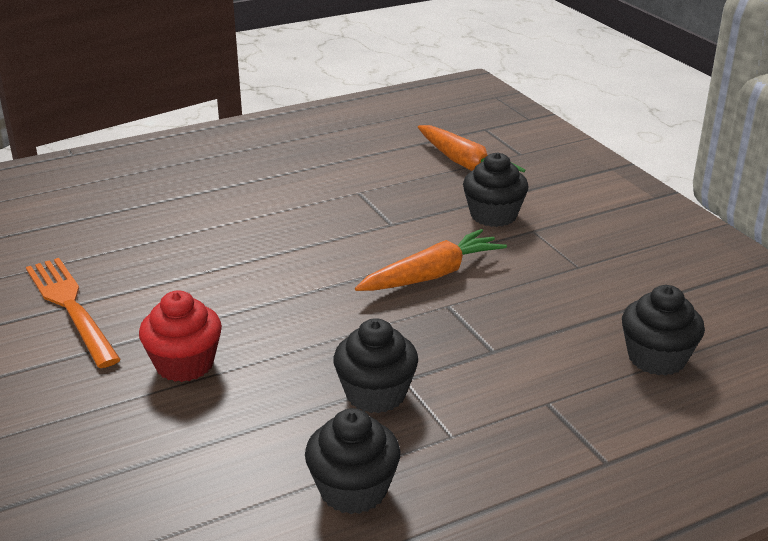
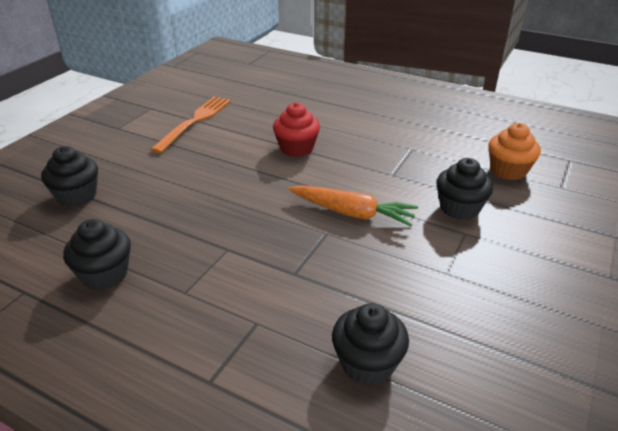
camera: 55 degrees right, 5 degrees up
(184, 364) = (176, 171): red cupcake -> red cupcake (296, 148)
(376, 394) = (202, 244): black cupcake -> black cupcake (77, 196)
(464, 164) = (508, 170): orange carrot -> orange cupcake

